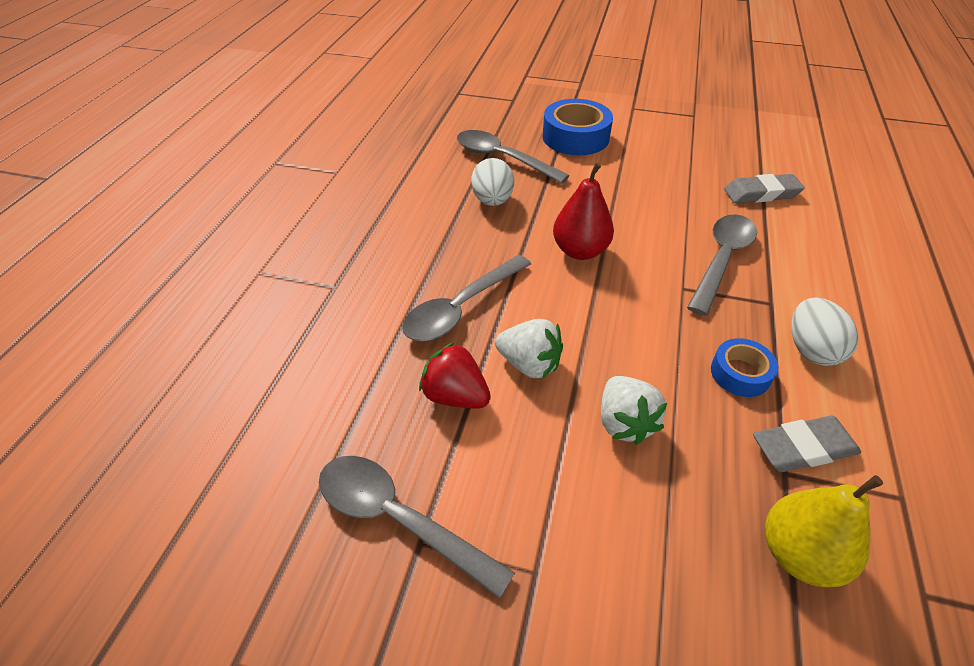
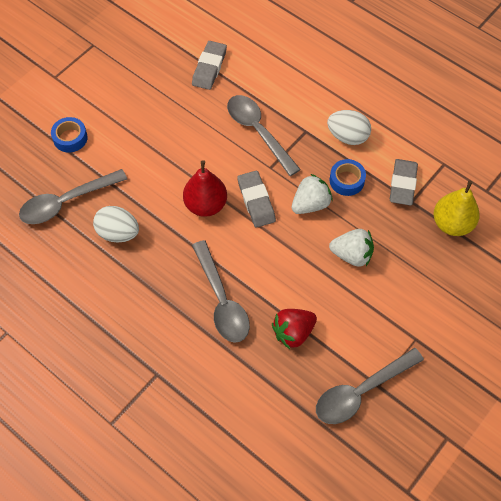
camera: 65 degrees left, 15 degrees up
(529, 364) = (289, 282): white strawberry -> white strawberry (310, 204)
(575, 137) = (70, 138): blue tape -> blue tape, size x0.57
(623, 291) = (256, 201): none -> grey eraser

